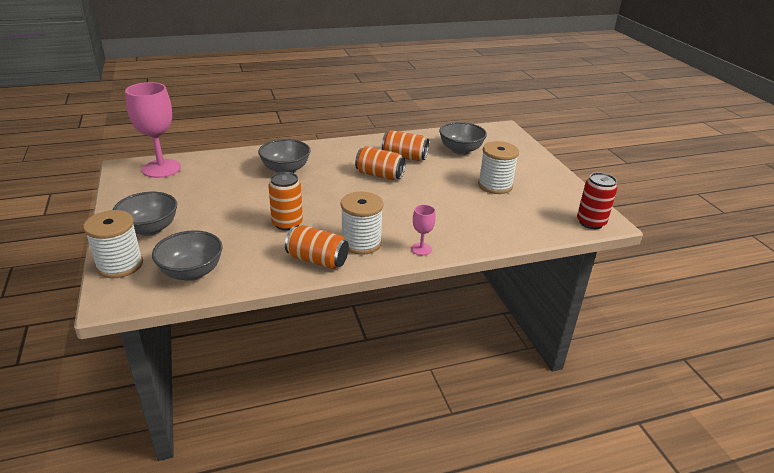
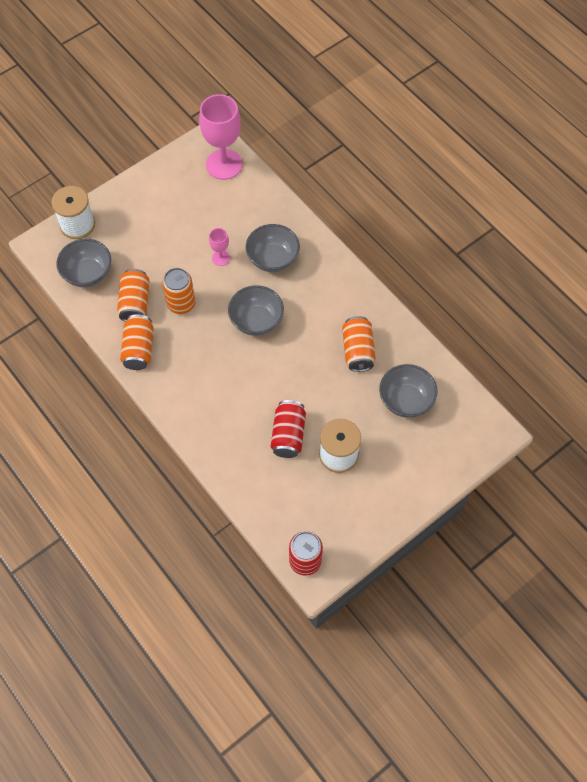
camera: 70 degrees right, 30 degrees up
(150, 229) = (129, 214): grey bowl -> grey bowl (256, 321)
(361, 243) = (177, 371): white spool -> none
(380, 175) = (305, 342): orange can -> orange can (135, 303)
(421, 249) = (188, 421): pink goblet -> pink goblet (221, 258)
(465, 202) = (288, 435): none -> red can

